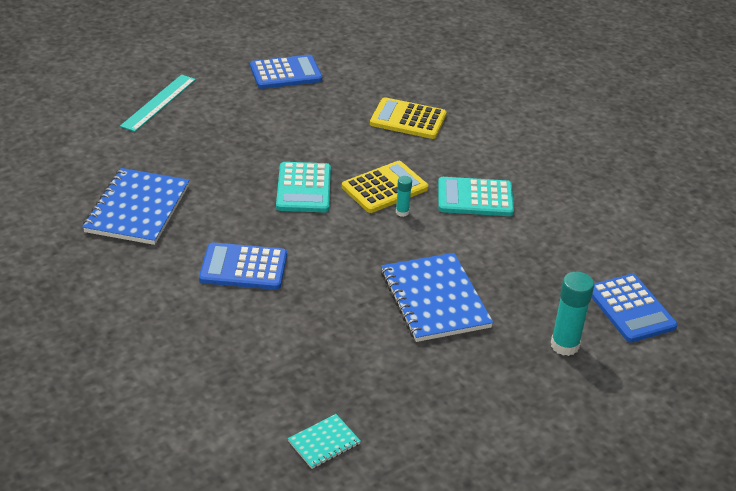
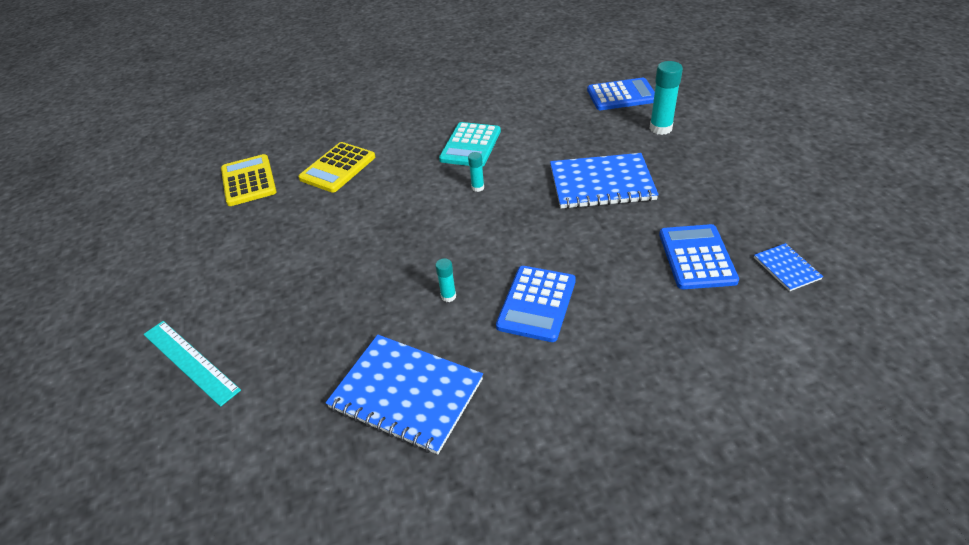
camera: 70 degrees left, 5 degrees up
(244, 215) = (448, 296): none -> turquoise glue stick
(285, 73) = (203, 242): blue calculator -> blue calculator (696, 257)
(304, 188) = (418, 247): turquoise calculator -> none
(324, 442) = (786, 268): turquoise notebook -> blue notebook
(384, 188) = (438, 194): yellow calculator -> yellow calculator (248, 181)

